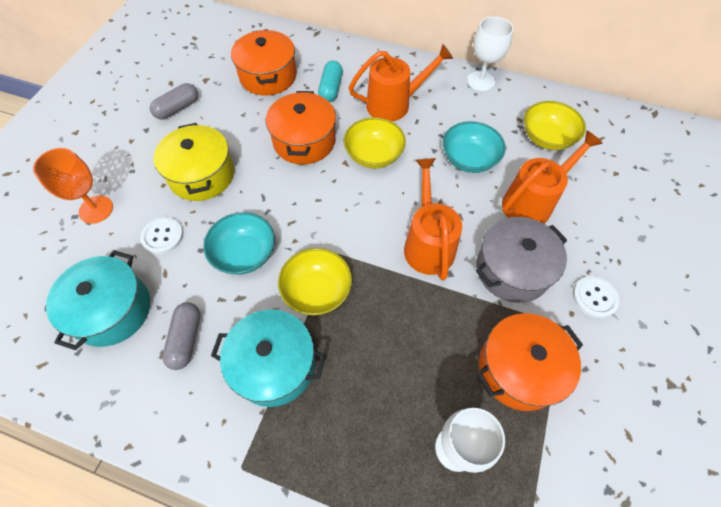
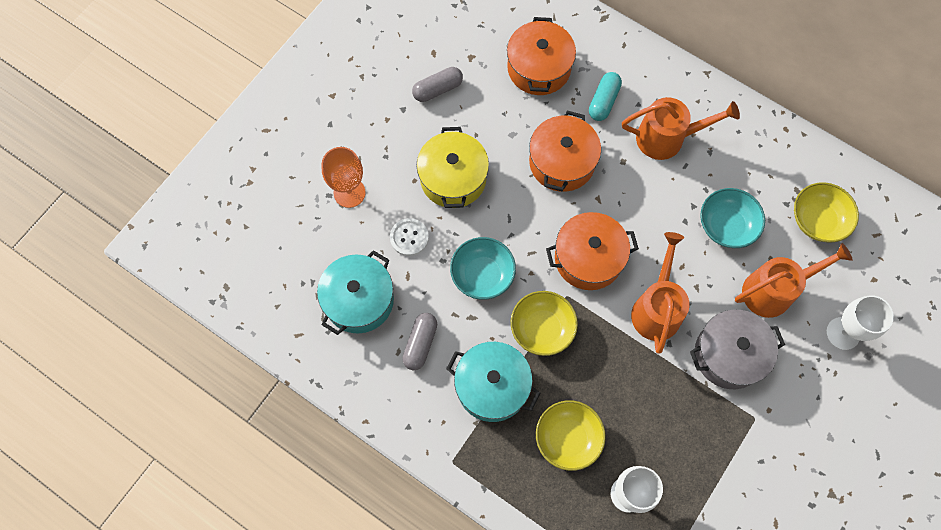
camera: 15 degrees right, 10 degrees up
(374, 155) = (629, 197): yellow bowl -> yellow bowl (568, 438)
(480, 81) = (771, 130): white goblet -> white goblet (842, 333)
(519, 369) = (702, 446): orange pot -> orange pot (588, 258)
(594, 297) = (796, 401): white button -> none

